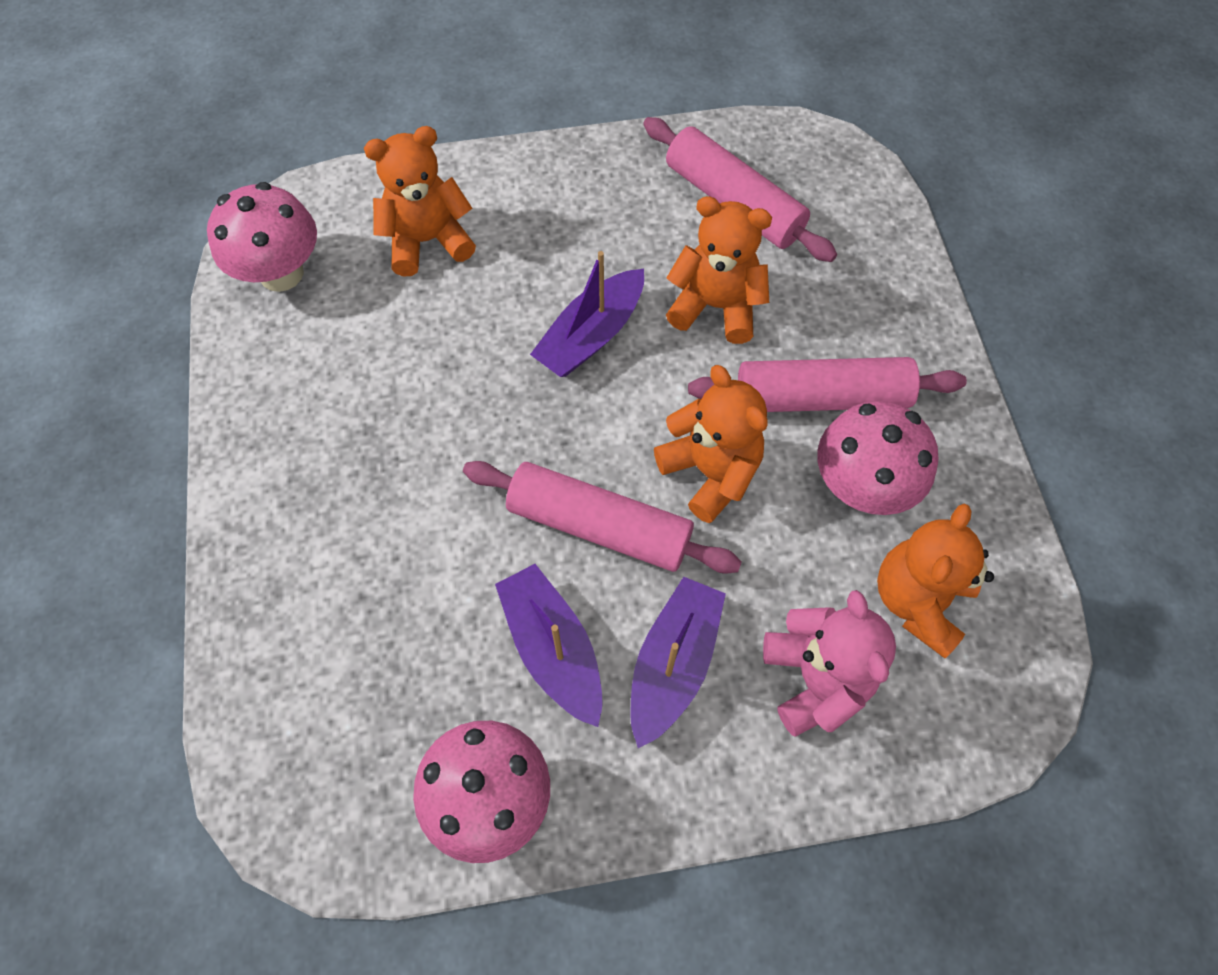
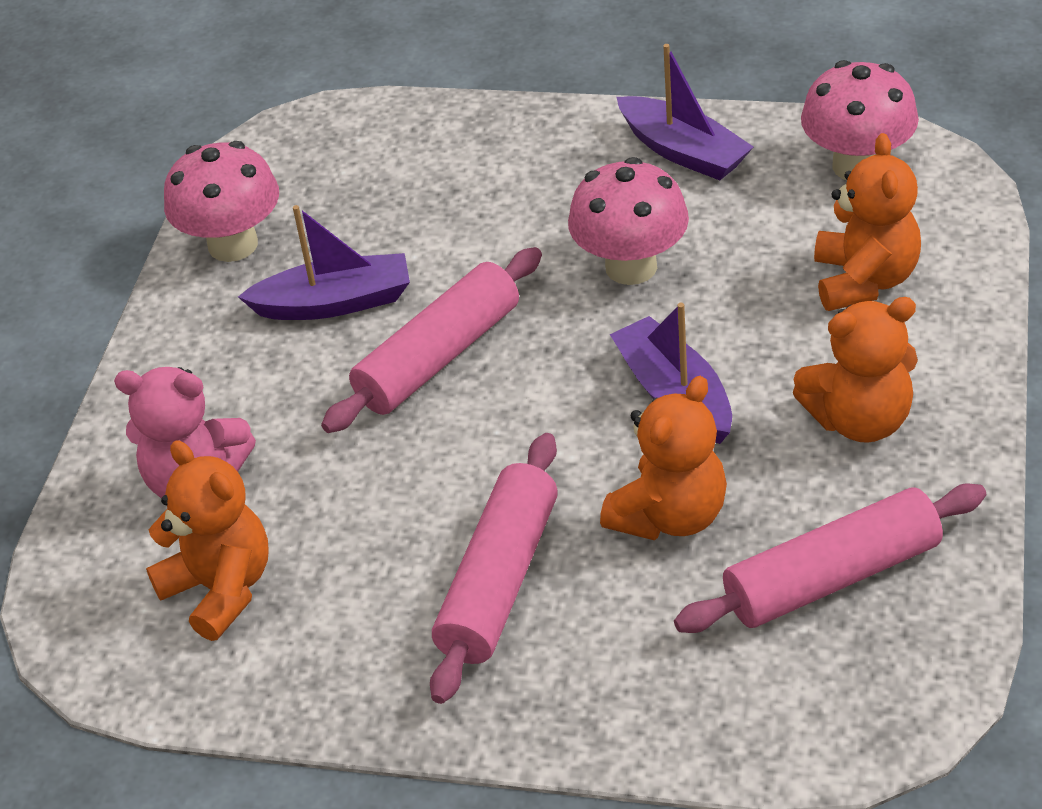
camera: 115 degrees right, 20 degrees down
(673, 663) = (272, 381): purple boat -> purple boat (683, 152)
(710, 472) = (454, 456): orange teddy bear -> orange teddy bear (859, 420)
(861, 486) = (371, 582): pink mushroom -> pink mushroom (631, 267)

